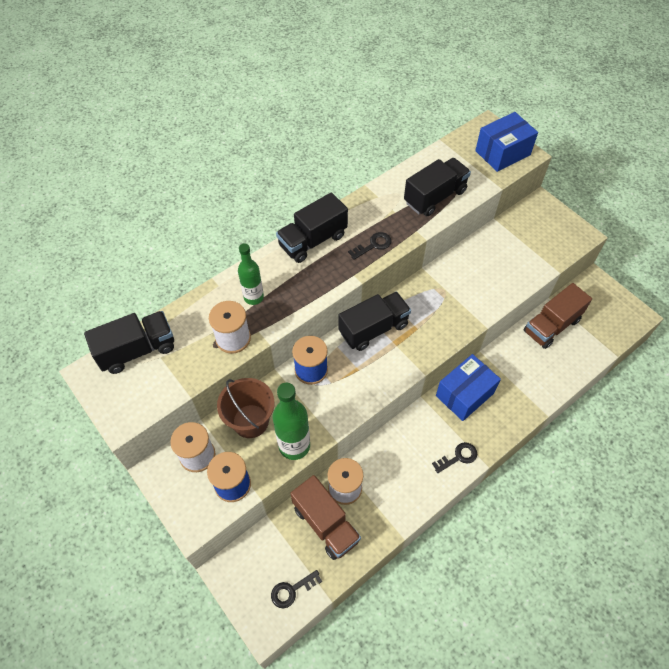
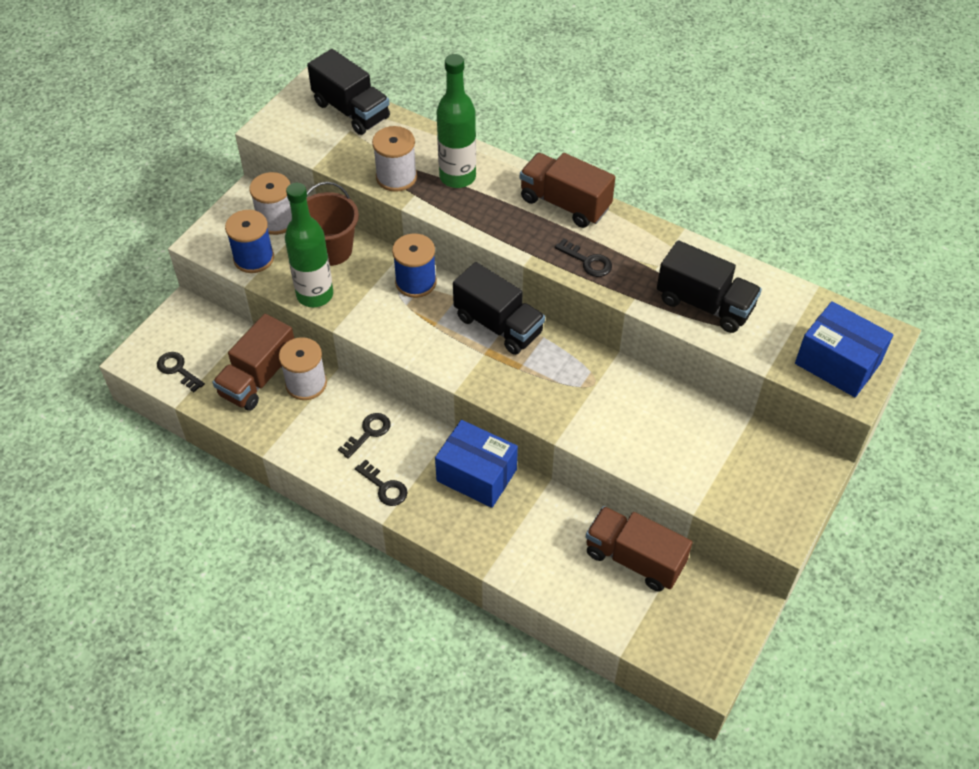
camera: 70 degrees right, 5 degrees down
(253, 297) = (457, 177): green bottle -> green bottle, size x1.51
(313, 240) = (565, 203): black truck -> brown truck
(406, 455) = (368, 433): none -> black key

